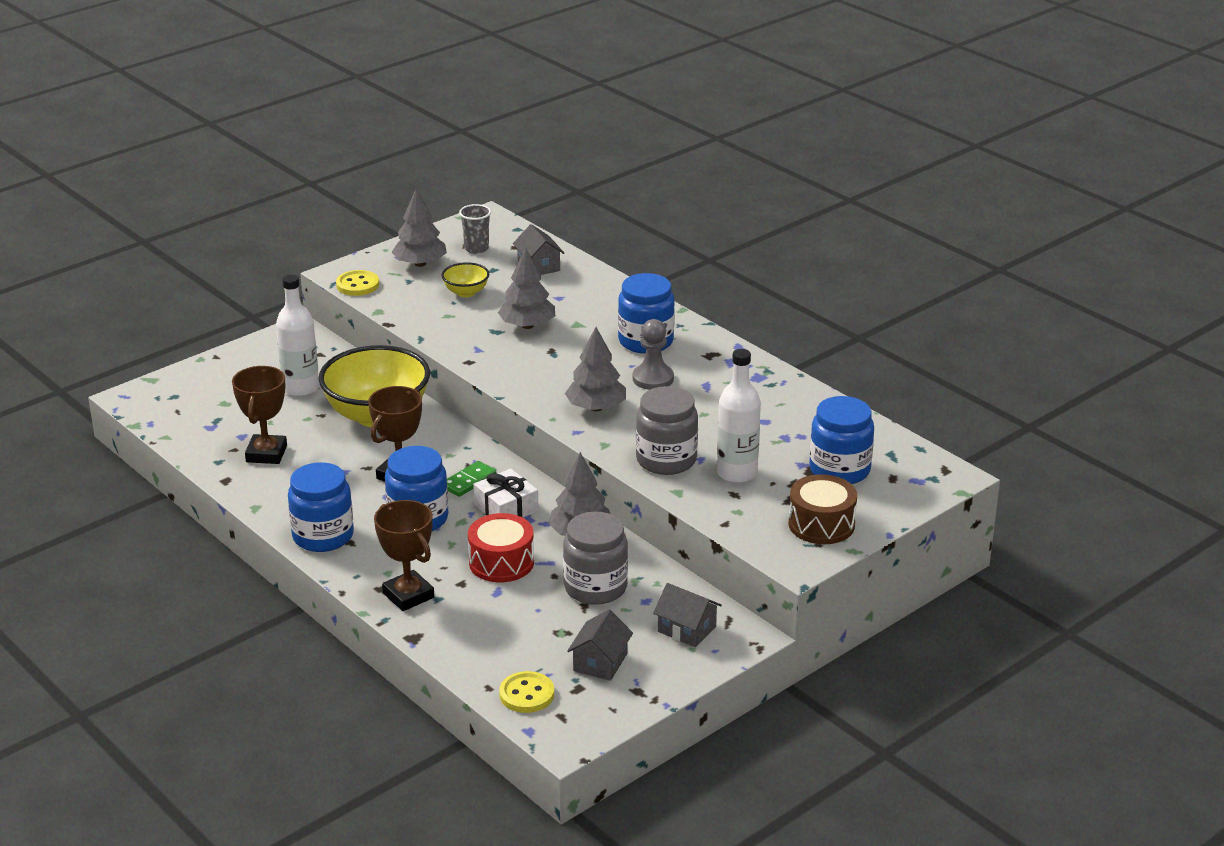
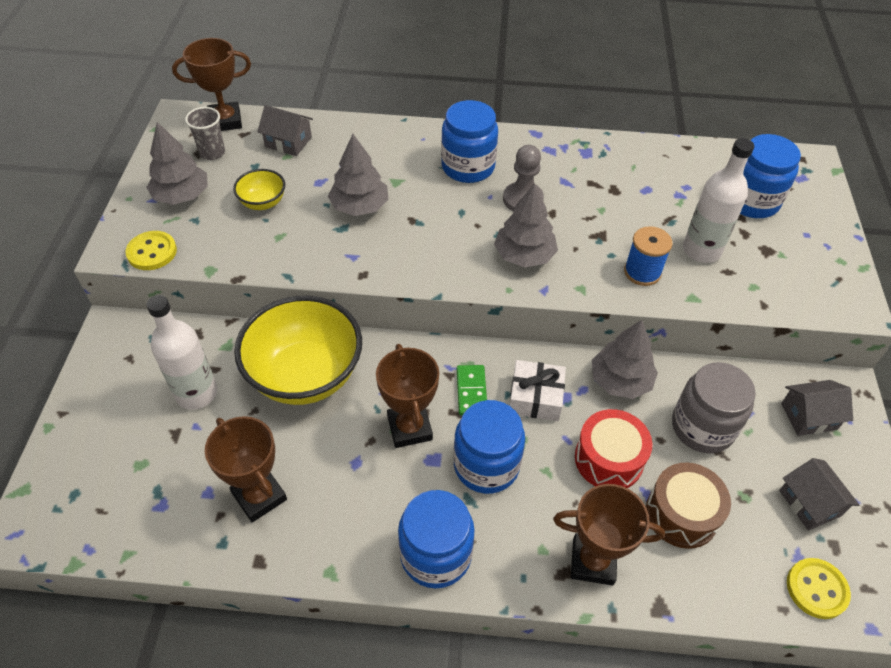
camera: 45 degrees left, 20 degrees up
(514, 234) = (225, 121): none -> brown trophy
(666, 460) = (642, 272): grey jar -> blue spool
(821, 524) = (814, 258): brown drum -> brown drum (681, 514)

